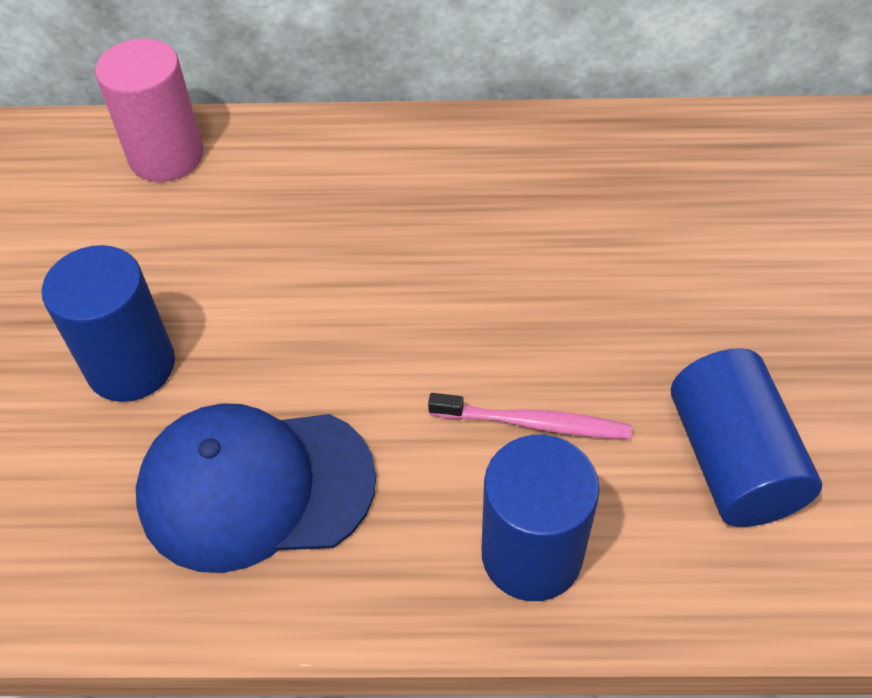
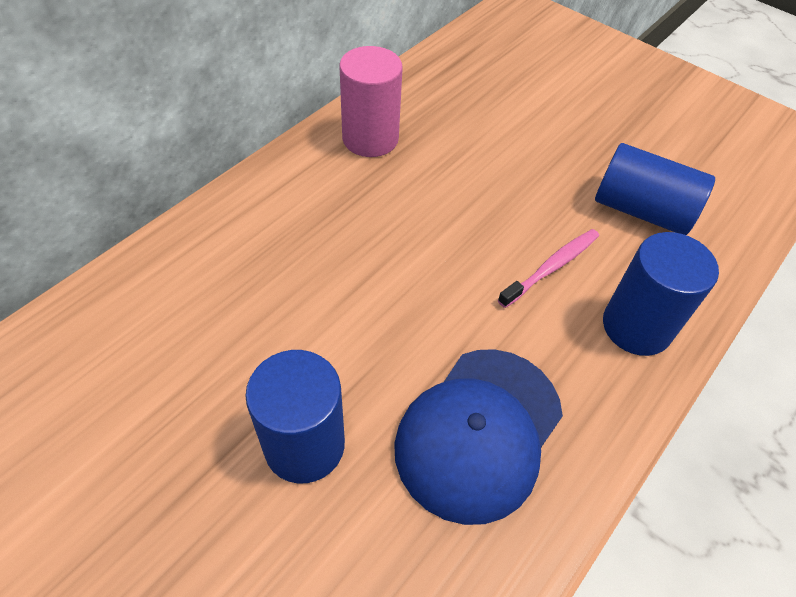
camera: 55 degrees left, 0 degrees up
(166, 156) = (128, 303): pink cylinder -> pink cylinder (370, 138)

